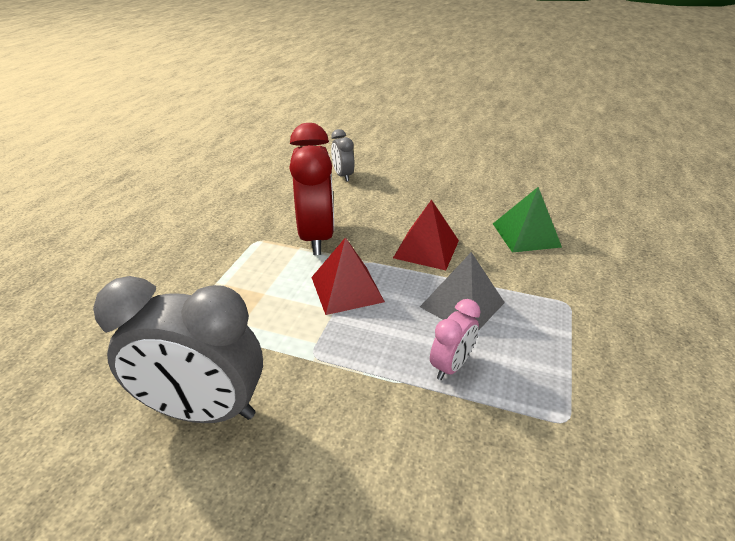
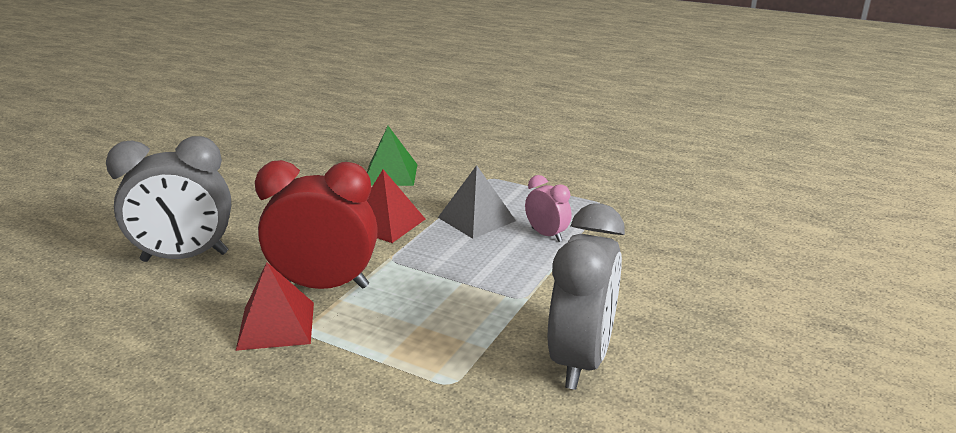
camera: 80 degrees left, 10 degrees down
(343, 176) = (185, 257): grey clock -> grey clock, size x1.99
(347, 289) = (432, 273): red pyramid -> red pyramid (276, 325)

